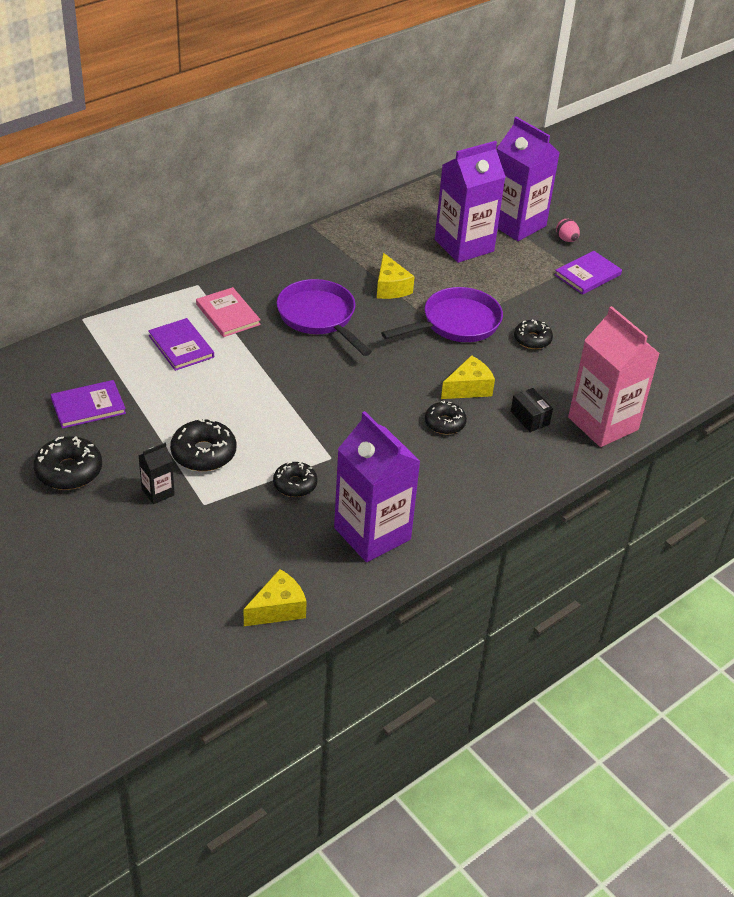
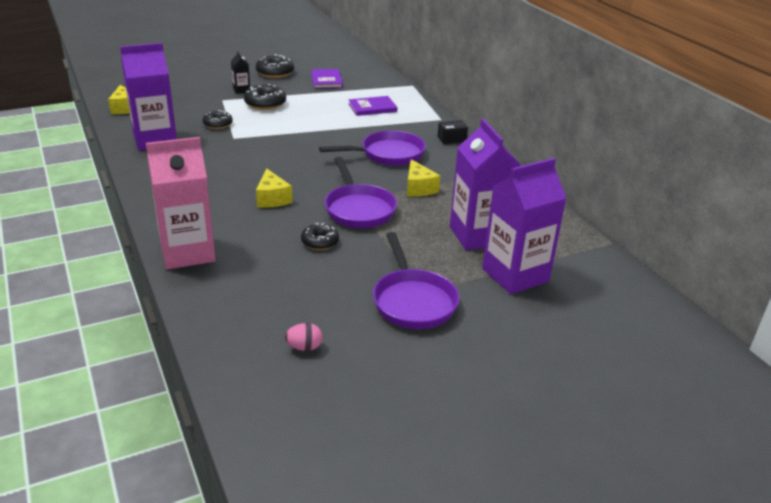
camera: 105 degrees right, 10 degrees down
(228, 314) = (402, 125): pink book -> none
(391, 287) = (418, 188): yellow cheese -> yellow cheese turned 105 degrees counterclockwise
(445, 423) = (239, 181): black donut -> none
(530, 418) = (220, 218): black box -> black box (451, 139)
(566, 239) = (482, 303): pink egg -> pink egg (304, 347)
(587, 275) = (413, 301): purple book -> purple pan

